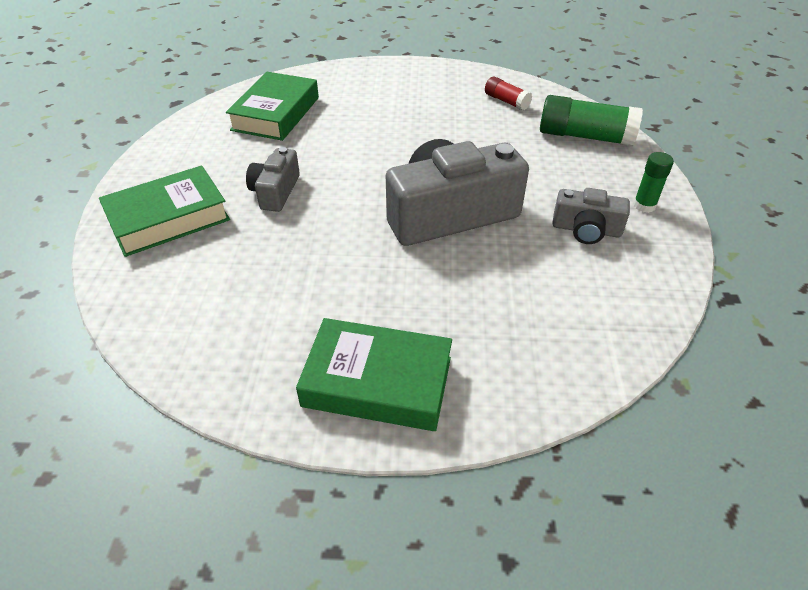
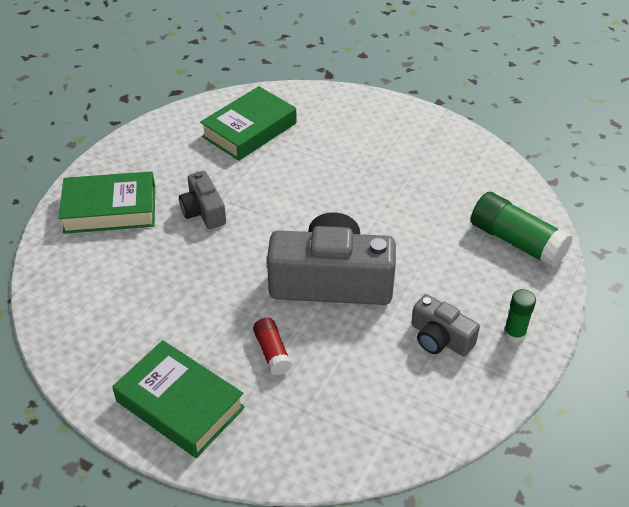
camera: 25 degrees right, 0 degrees up
(275, 192) = (203, 211): grey camera -> grey camera turned 60 degrees counterclockwise
(506, 101) = (469, 178): red glue stick -> red glue stick (272, 352)

